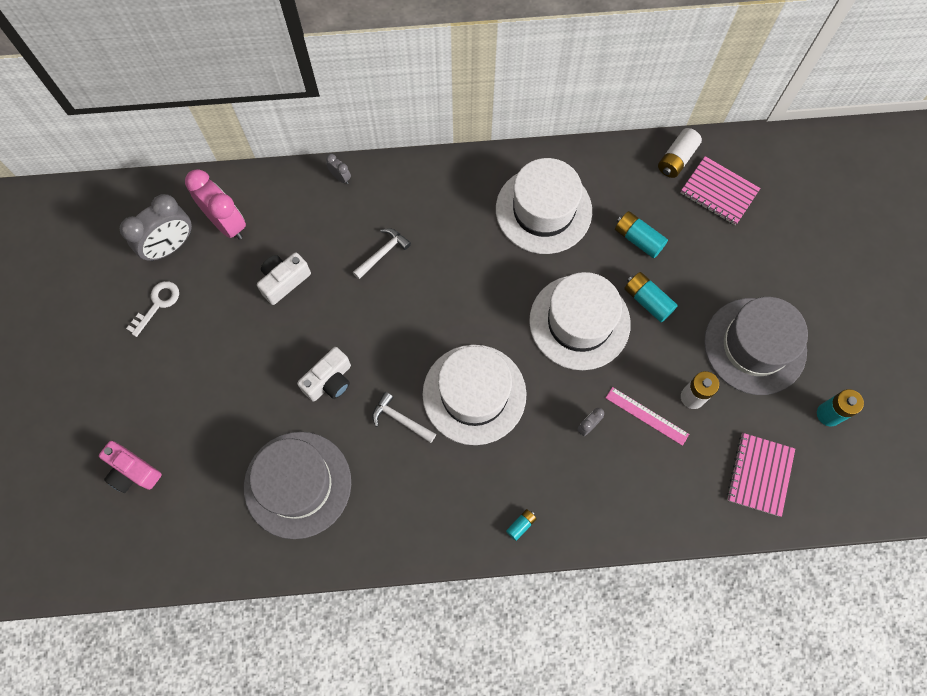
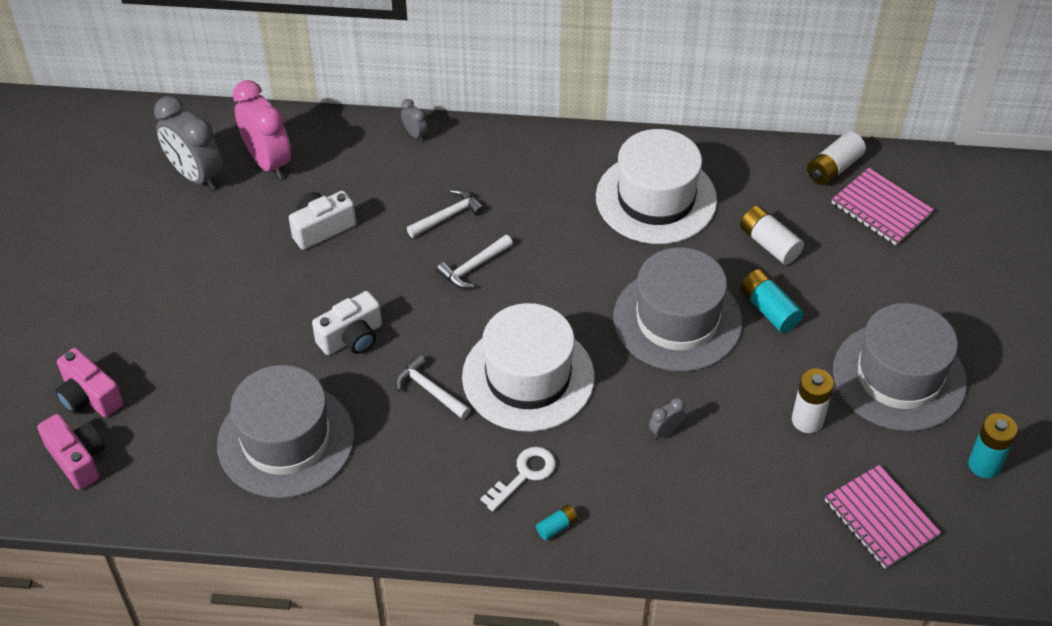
camera: 10 degrees right, 20 degrees down
(137, 530) = (78, 459): none -> pink camera
(157, 304) = (165, 231): white key -> white key (524, 475)
(170, 246) = (196, 175): grey clock -> grey clock turned 75 degrees clockwise
(412, 299) = (473, 267): none -> white hammer
(579, 322) = (677, 320): white hat -> grey hat
(638, 239) = (769, 244): turquoise battery -> white battery
(646, 416) = (744, 432): pink ruler -> none
(759, 475) = (881, 518): pink notebook -> pink notebook turned 60 degrees counterclockwise

